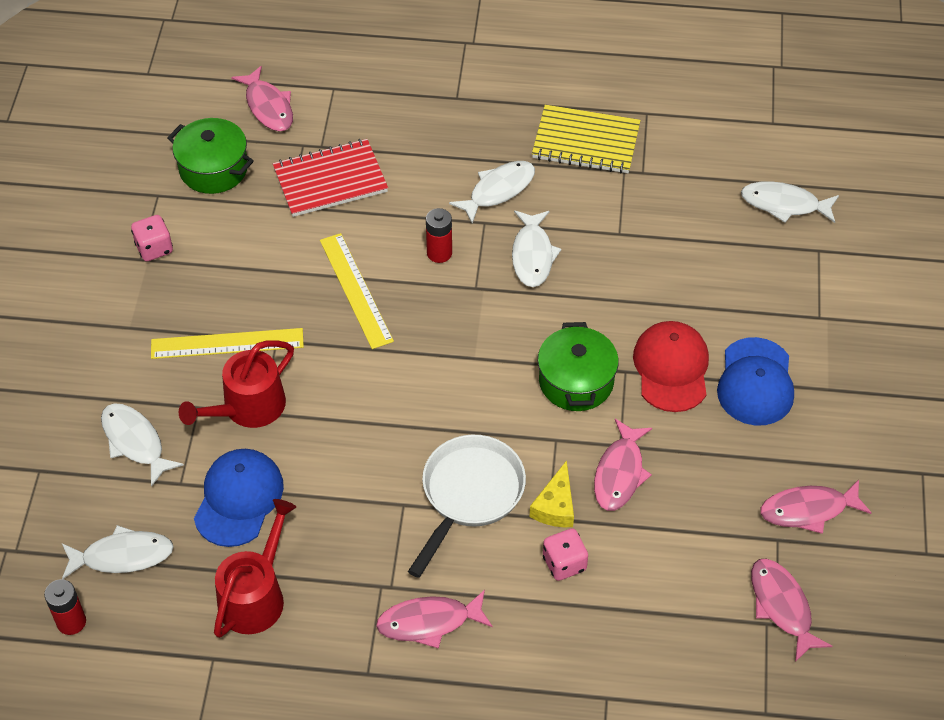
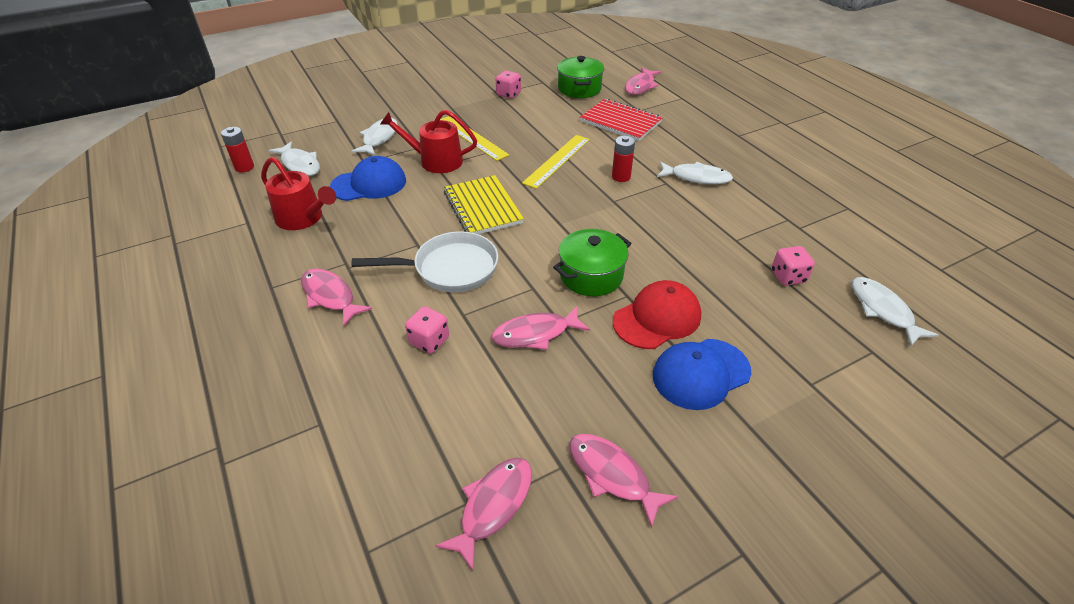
camera: 55 degrees right, 10 degrees down
(255, 596) = (303, 218): red watering can -> red watering can turned 45 degrees clockwise
(532, 255) = (667, 211): white fish -> none
(555, 506) = (476, 313): yellow cheese -> none
(586, 142) = (785, 194): yellow notebook -> yellow notebook (483, 207)
(697, 235) = (788, 277): none -> pink dice

